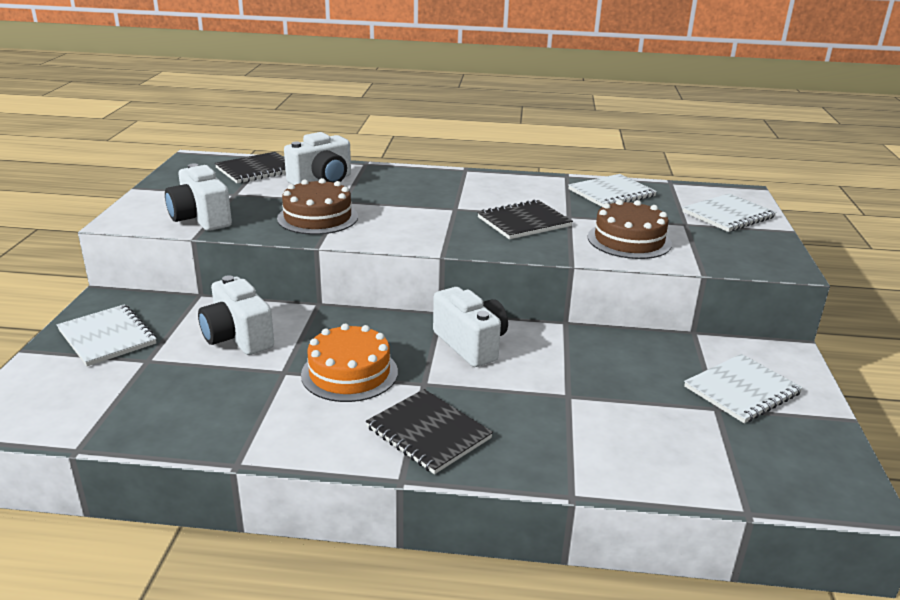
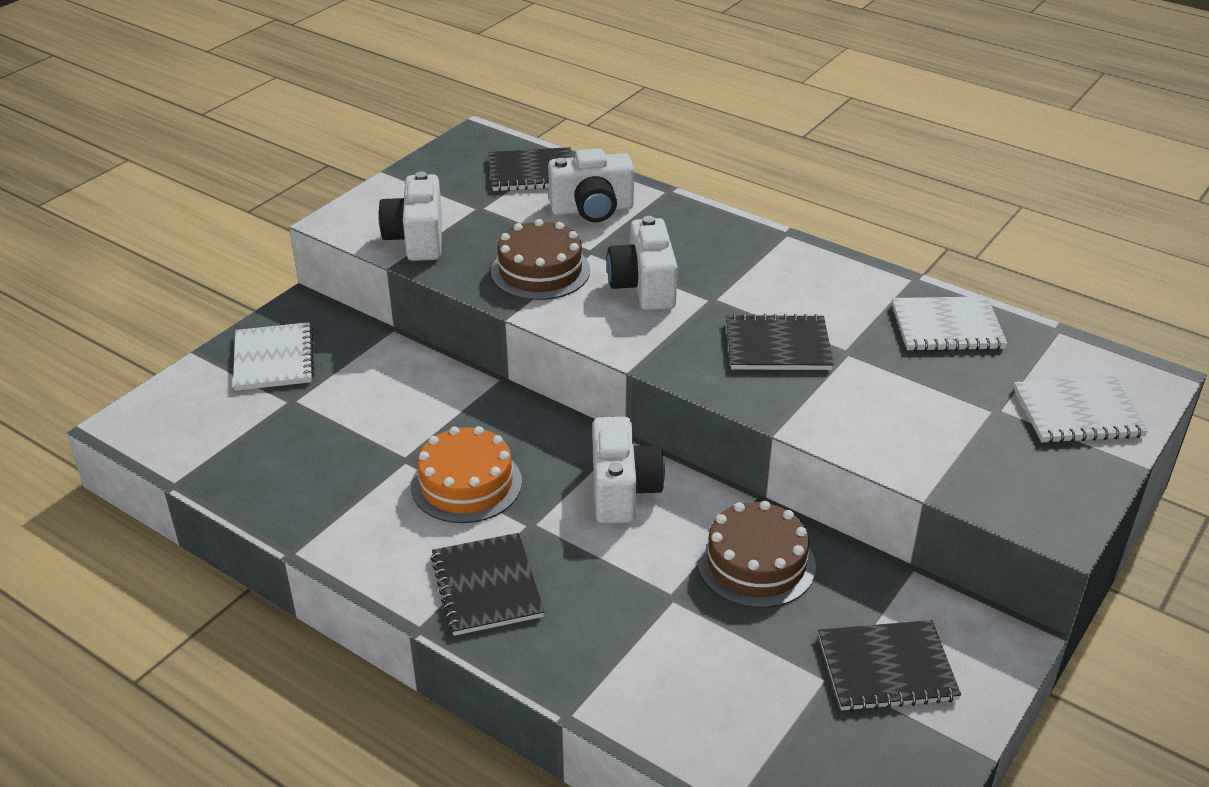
camera: 30 degrees right, 10 degrees up
(237, 337) = (391, 399): white camera -> white camera (644, 286)
(629, 240) = (885, 415): brown cake -> brown cake (756, 563)
(741, 390) = (886, 668): white notebook -> black notebook

